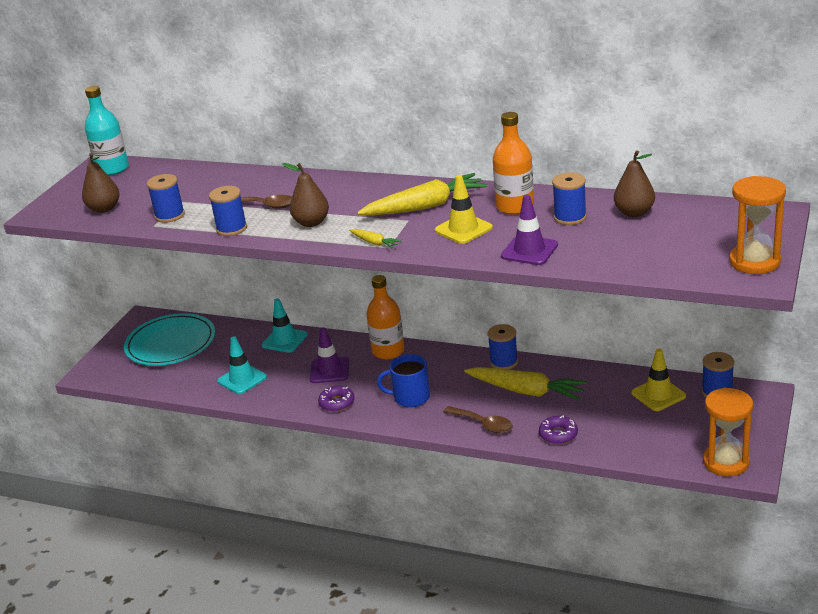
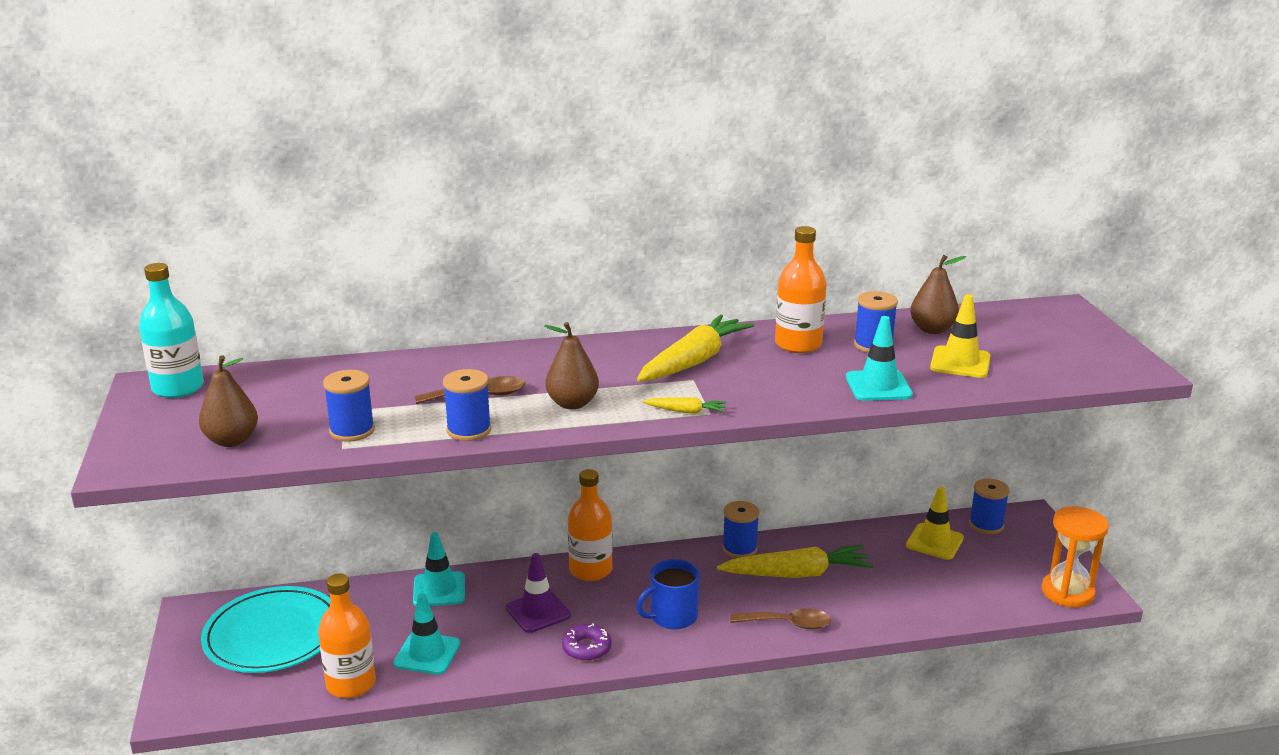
camera: 35 degrees left, 5 degrees down
(186, 385) = (351, 684): none -> orange bottle
(463, 229) = (773, 377): yellow traffic cone -> yellow traffic cone (960, 362)
(529, 251) = (878, 386): purple traffic cone -> turquoise traffic cone
(558, 434) = (879, 612): purple donut -> none
(754, 262) = (1111, 355): orange hourglass -> none

